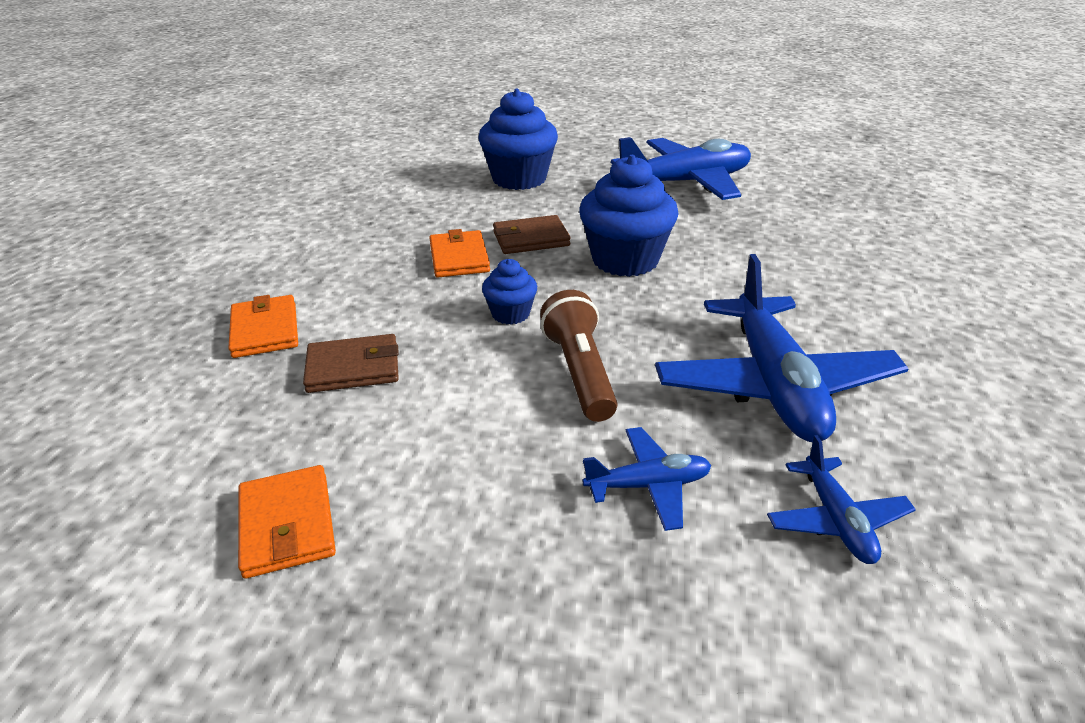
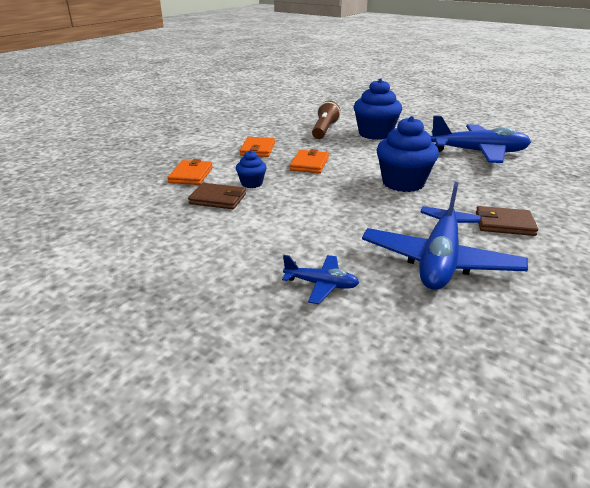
camera: 25 degrees right, 5 degrees down
(287, 525) = (141, 251): orange wallet -> orange wallet (257, 149)
(510, 314) = (315, 194): blue cupcake -> blue cupcake (251, 183)
(530, 239) = (356, 163): brown wallet -> brown wallet (504, 224)
(580, 372) = (329, 228): brown flashlight -> brown flashlight (324, 130)
(836, 520) = (416, 331): blue plane -> none

